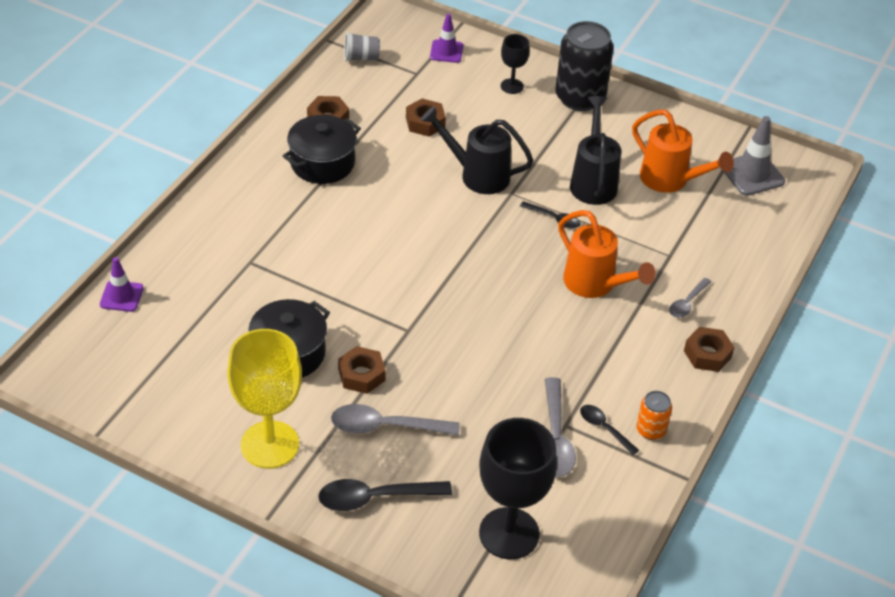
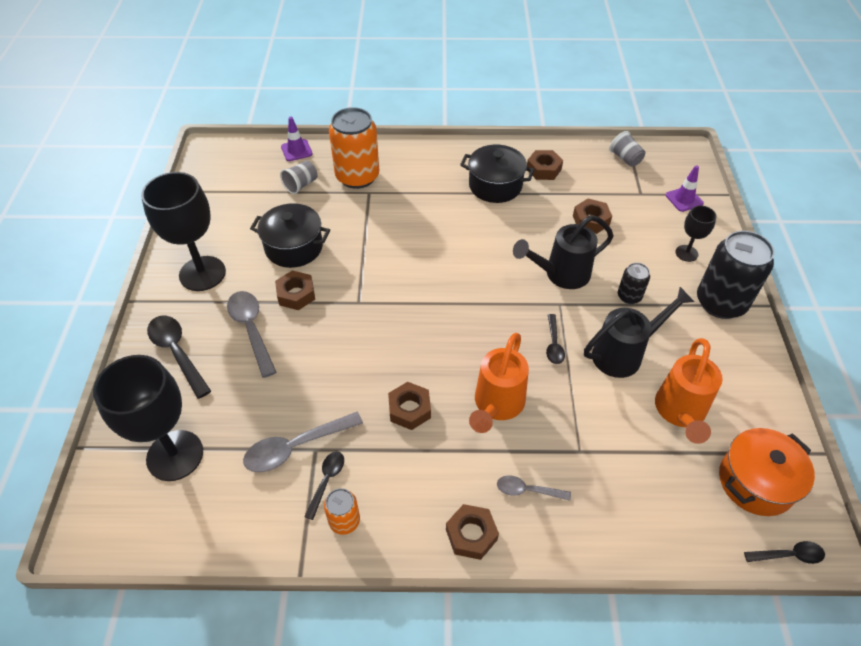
camera: 65 degrees right, 5 degrees up
(189, 313) = (301, 185): none -> grey cup
(216, 261) = (357, 177): none -> orange can
(270, 444) = (202, 273): yellow goblet -> black goblet
(477, 175) = (561, 274): black watering can -> black watering can turned 105 degrees counterclockwise
(534, 146) = (629, 296): none -> black can
(563, 343) = (409, 409): none -> brown nut
(752, 174) = (756, 482): grey traffic cone -> orange pot
(815, 191) = (788, 555): none -> black spoon

